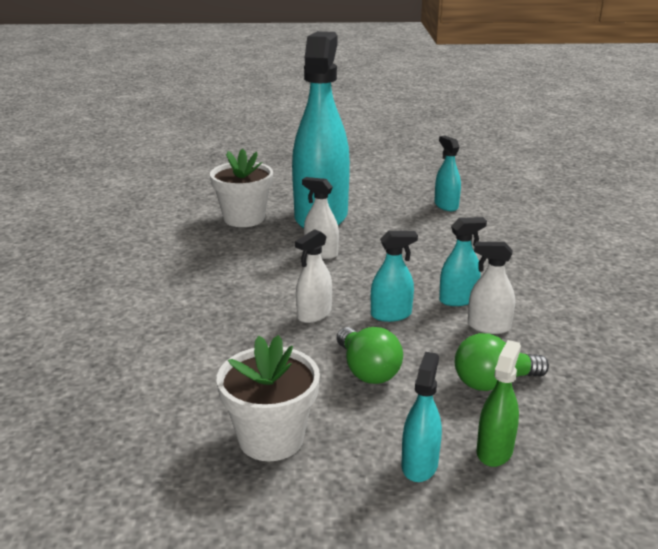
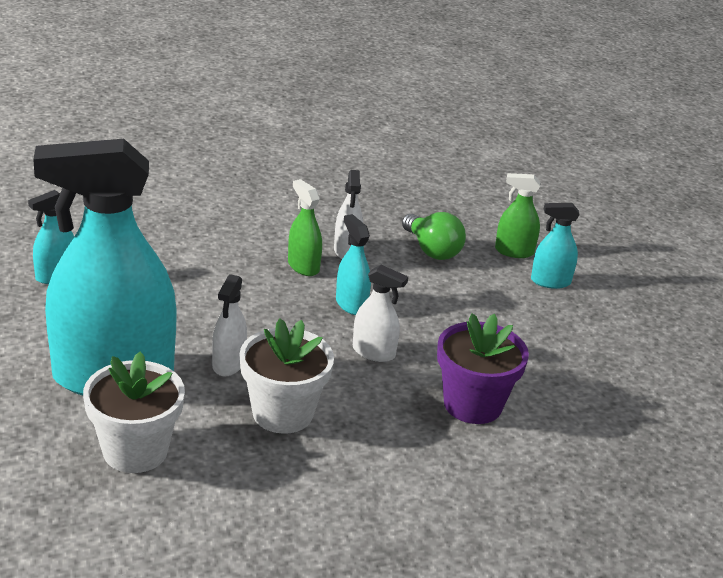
camera: 110 degrees left, 5 degrees up
(219, 351) = (472, 404): none -> purple flower pot
(271, 438) = (571, 352): white flower pot -> white flower pot (282, 413)
(367, 370) = (452, 312): green light bulb -> none
(458, 299) = (303, 266): turquoise spray bottle -> green spray bottle

